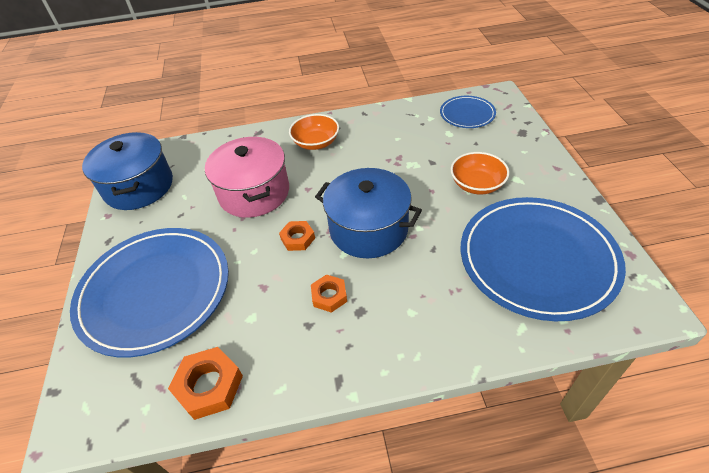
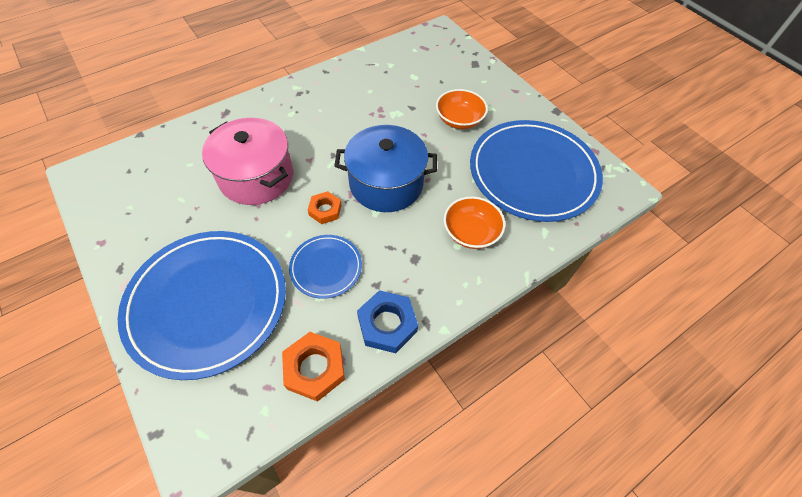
camera: 30 degrees left, 10 degrees up
(139, 186) = (120, 202): blue pot -> none
(298, 368) = (387, 324): none -> blue nut
(316, 142) = (292, 111): orange bowl -> orange bowl (471, 232)
(329, 296) = (381, 254): orange nut -> none
(467, 114) = (421, 55): blue plate -> blue plate (326, 267)

